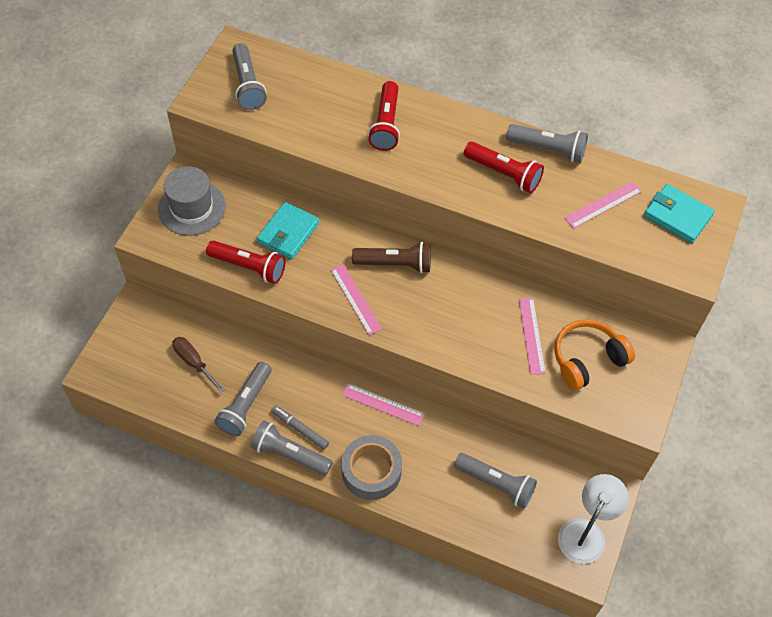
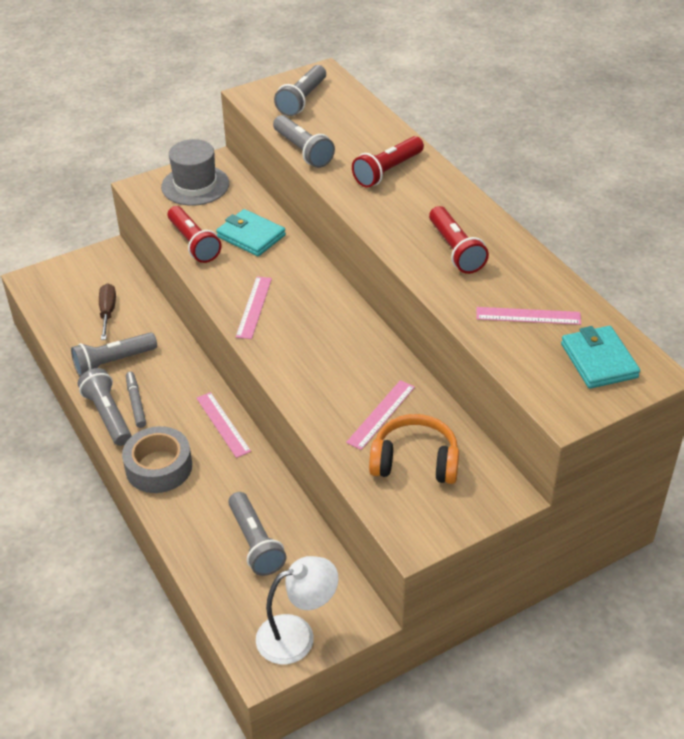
camera: 40 degrees right, 15 degrees down
(288, 233) = (251, 236): turquoise wallet -> turquoise wallet turned 60 degrees clockwise
(395, 264) = (316, 300): brown flashlight -> none
(548, 149) = (520, 252): grey flashlight -> grey flashlight (303, 151)

